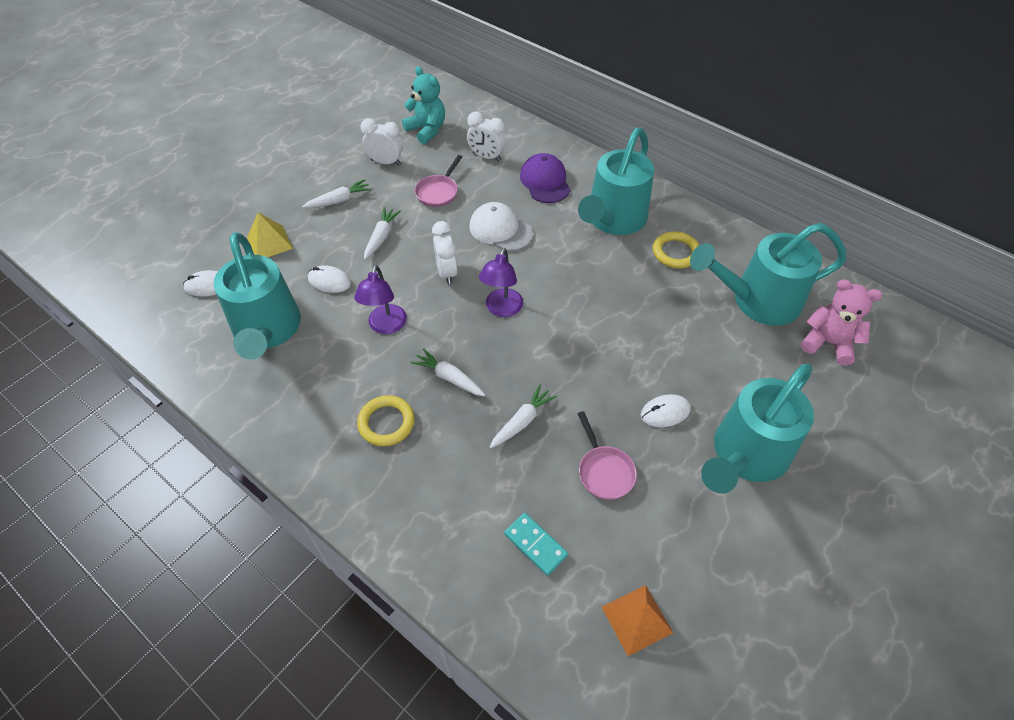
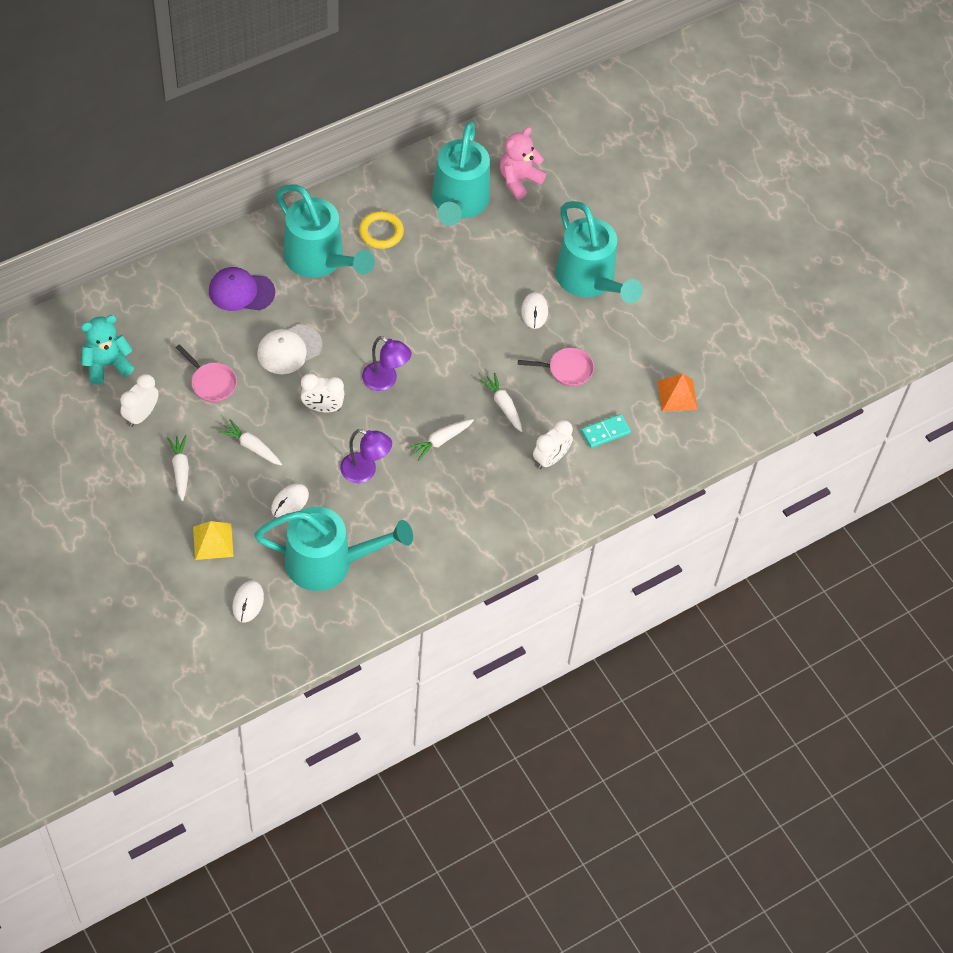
camera: 75 degrees left, 5 degrees up
(386, 423) = (466, 496): yellow ring -> none
(486, 157) = (179, 326): white clock -> white clock (550, 459)

